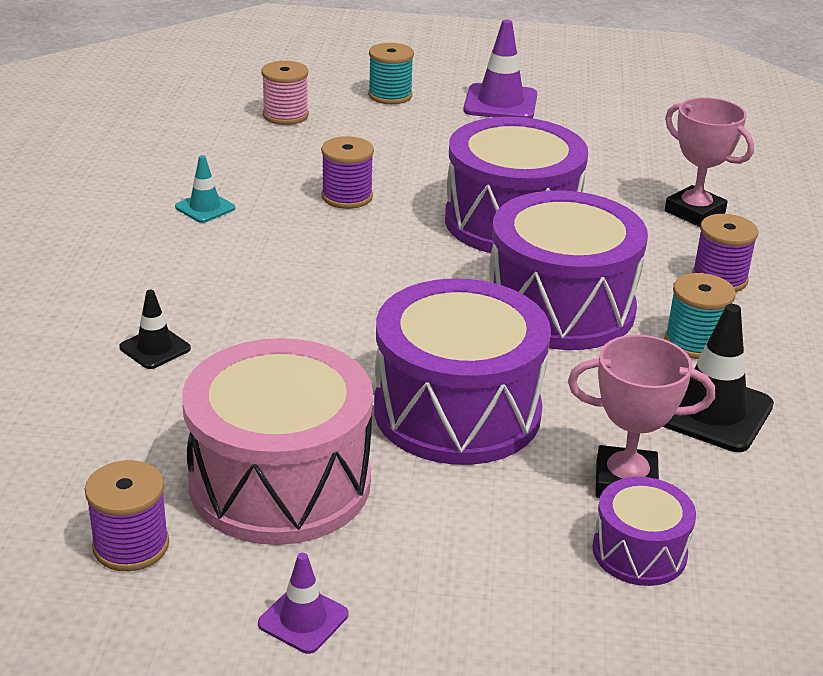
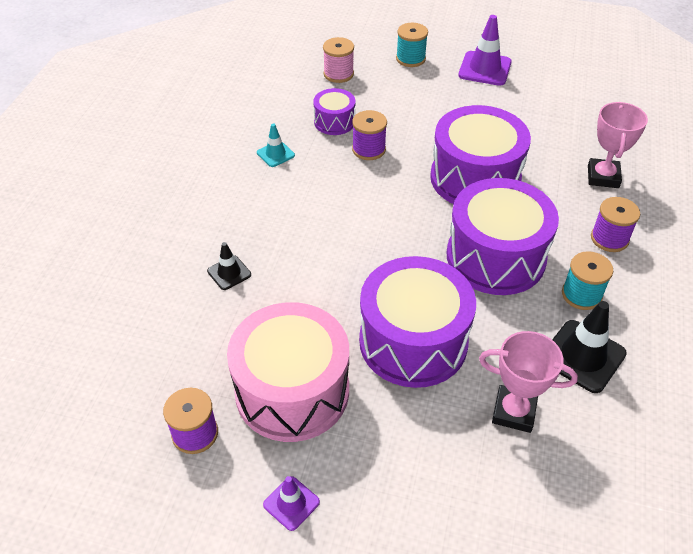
camera: 10 degrees right, 15 degrees up
(639, 552) = (513, 471): purple drum -> purple drum (334, 122)
(694, 212) = (603, 177): pink trophy -> pink trophy turned 45 degrees clockwise

